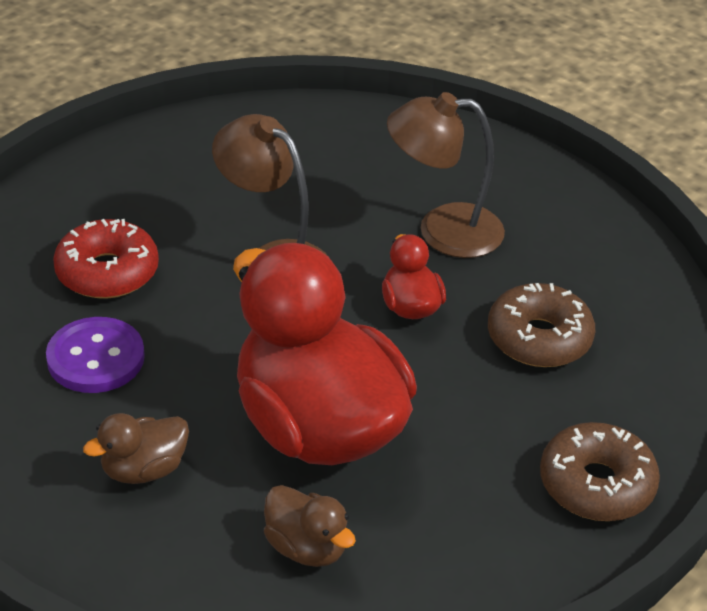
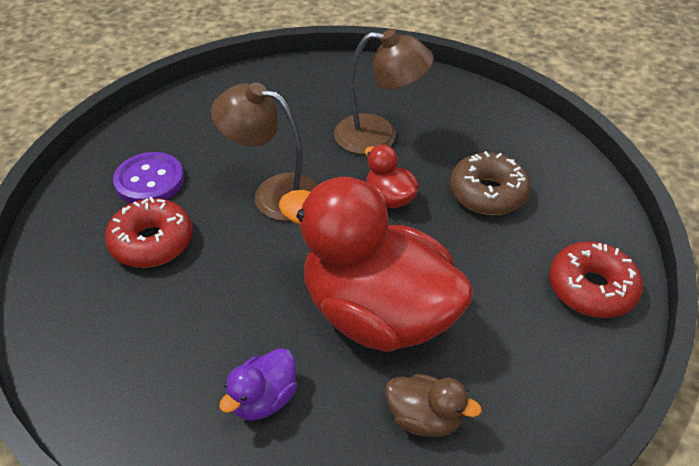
camera: 20 degrees left, 5 degrees up
(96, 358) = (177, 316): purple button -> purple button (149, 180)
(144, 469) = (264, 399): brown duck -> purple duck
(442, 230) = (379, 136): brown lamp -> brown lamp turned 150 degrees counterclockwise
(596, 484) = (591, 288): brown donut -> red donut

